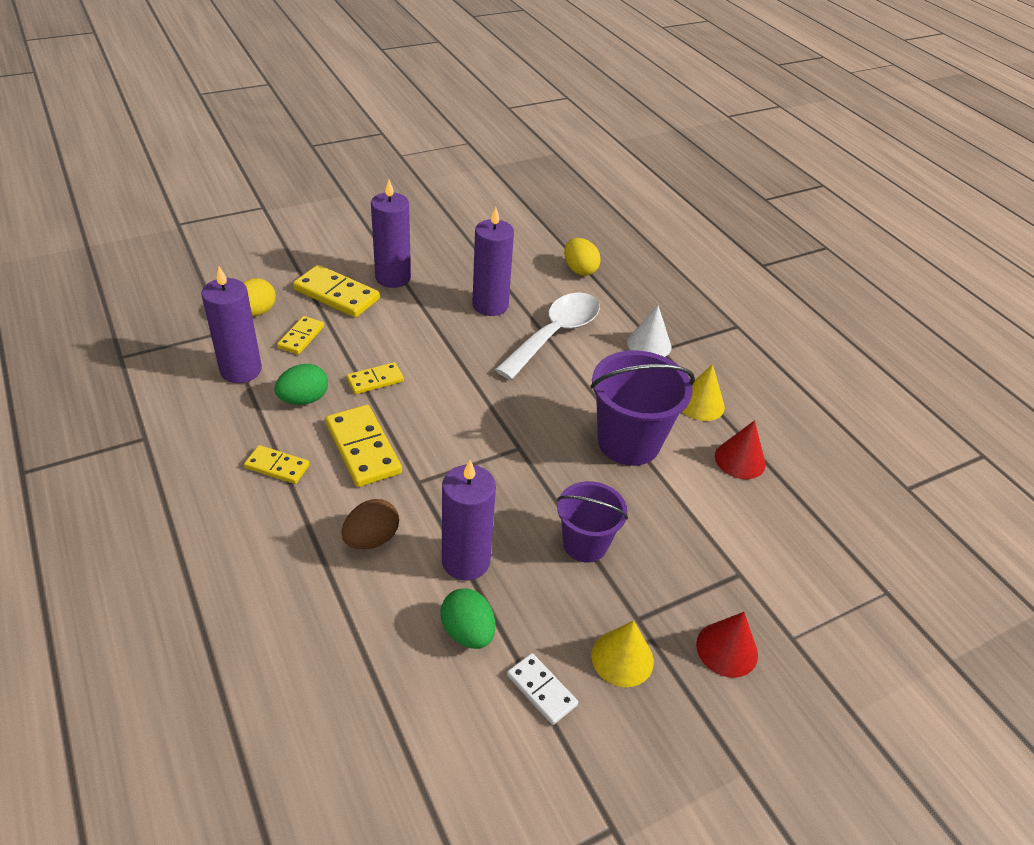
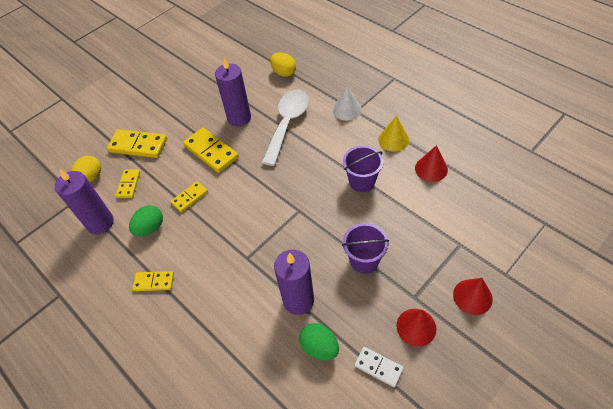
camera: 10 degrees left, 10 degrees up
(363, 448) = (203, 248): yellow domino -> yellow domino (211, 151)
(371, 539) = (235, 308): brown egg -> none
(393, 277) = (169, 120): purple candle -> none
(622, 658) = (416, 327): yellow cone -> red cone
(628, 442) = (362, 182): purple bucket -> purple bucket, size x0.64

